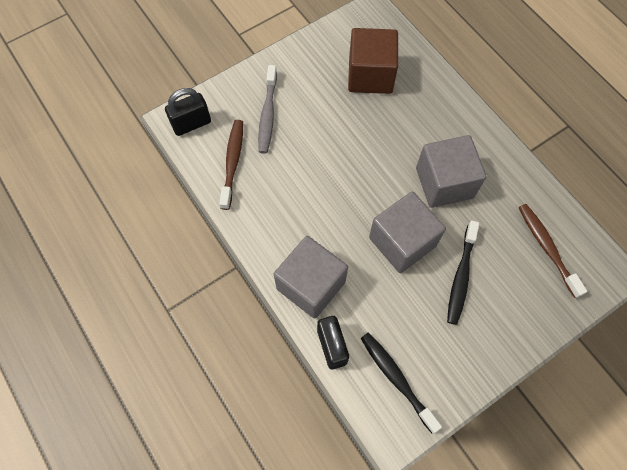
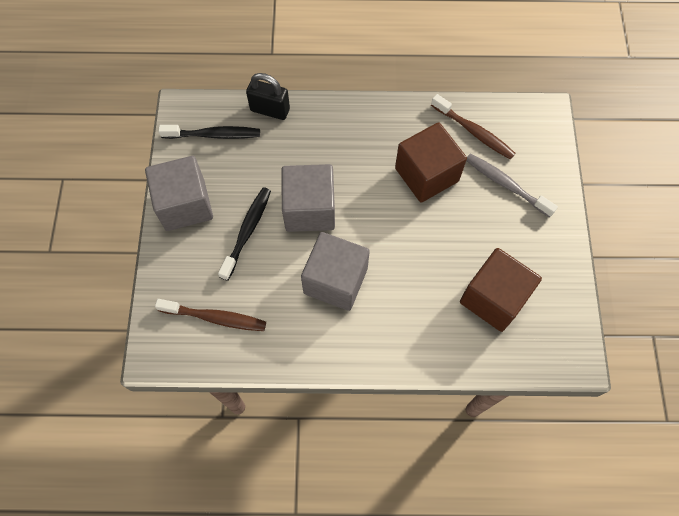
camera: 125 degrees right, 0 degrees up
(191, 124) = (534, 123): black padlock -> none
(301, 174) = (426, 175): none -> brown cube
(311, 285) = (325, 124): grey cube -> grey cube (185, 205)
(461, 277) = (247, 231): black toothbrush -> black toothbrush turned 60 degrees clockwise

